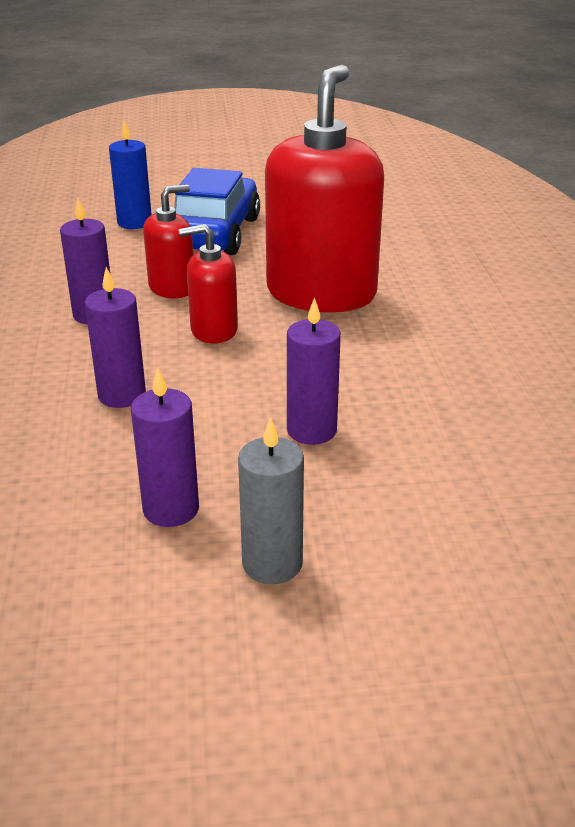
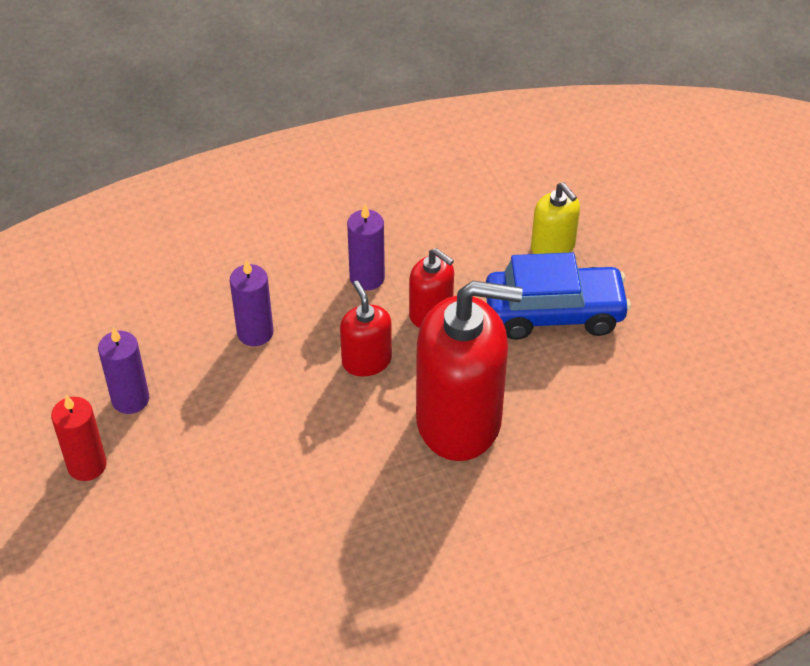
camera: 75 degrees right, 15 degrees up
(134, 222) = (553, 247): blue candle -> yellow soap dispenser
(272, 563) = (87, 465): grey candle -> red candle
(311, 430) = (237, 457): purple candle -> none

